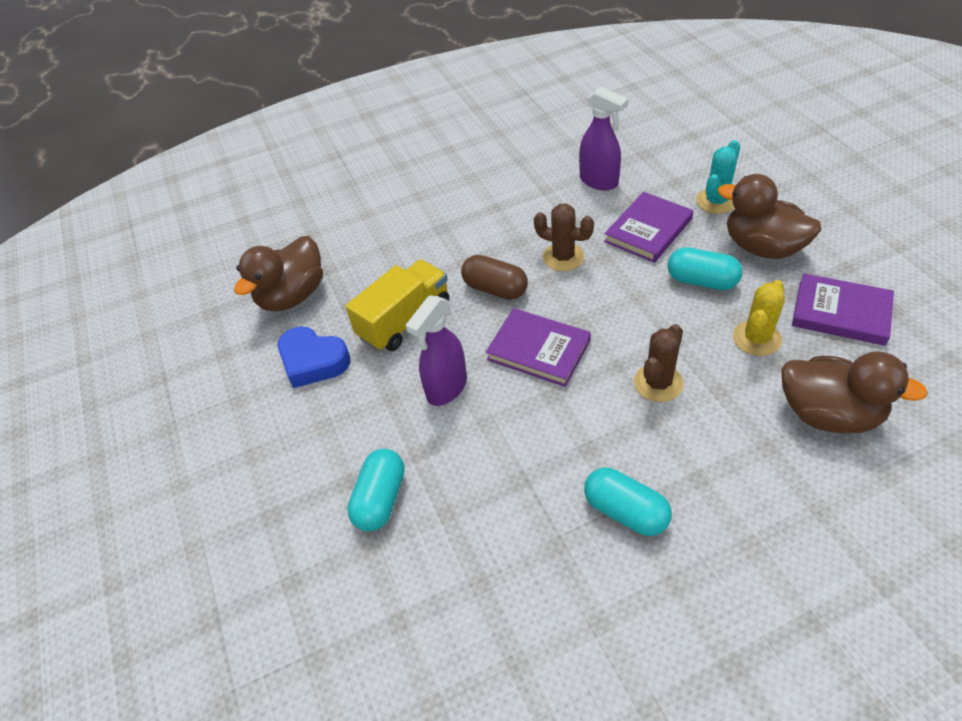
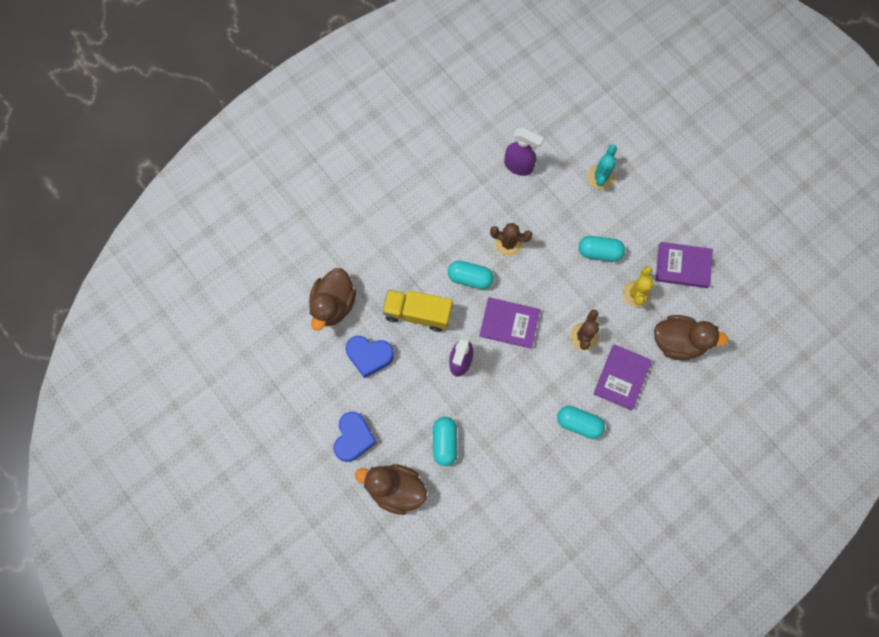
camera: 20 degrees left, 25 degrees up
(239, 466) = (353, 438): none -> blue heart
(405, 320) = (418, 313): yellow truck -> yellow truck turned 105 degrees counterclockwise
(495, 289) = (470, 278): brown capsule -> turquoise capsule
(648, 230) = (560, 211): purple book -> purple book (621, 377)
(762, 247) = (634, 217): brown duck -> brown duck (395, 489)

